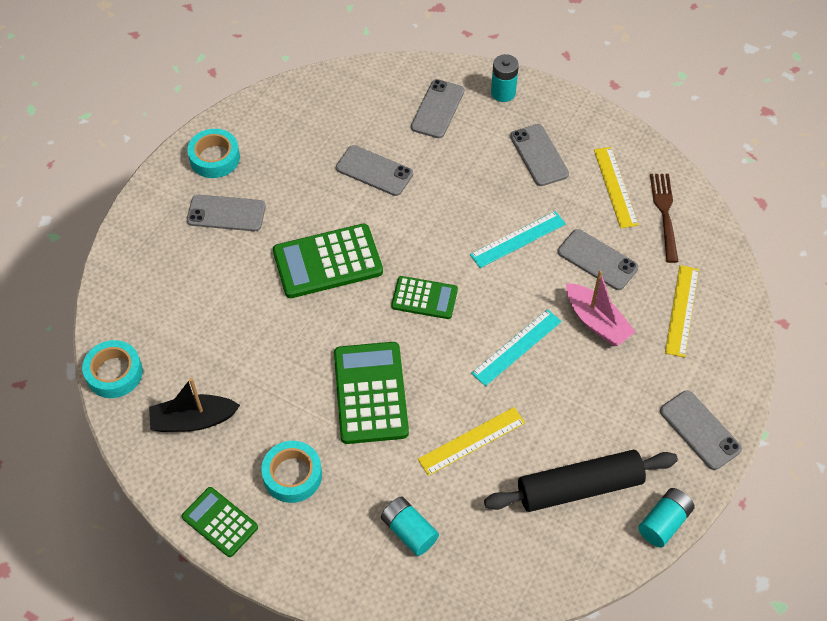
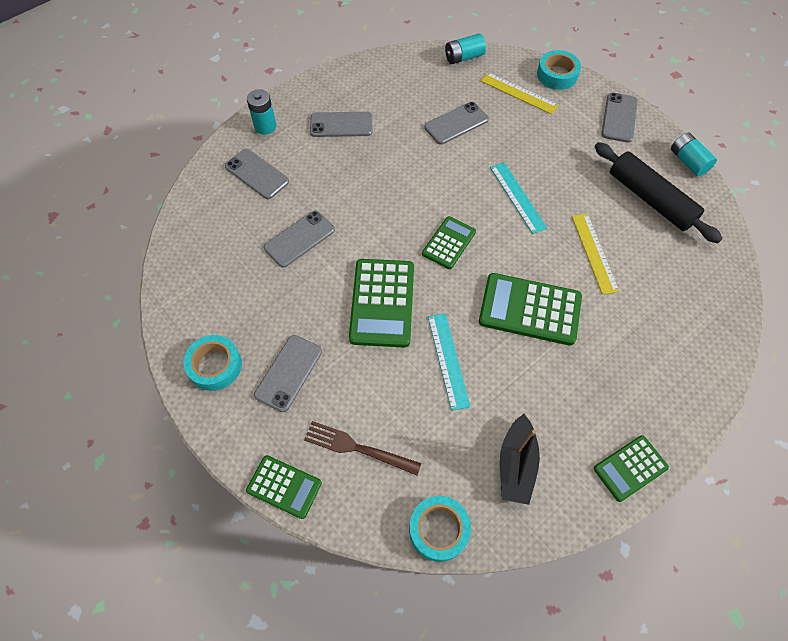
camera: 70 degrees left, 5 degrees up
(120, 247) = (284, 487): none -> green calculator
(292, 475) = (595, 393): turquoise tape -> turquoise tape (557, 75)
(409, 531) = (666, 320): turquoise battery -> turquoise battery (464, 57)
(518, 239) = (417, 164): turquoise ruler -> turquoise ruler (448, 360)
(579, 487) = (650, 199): black rolling pin -> black rolling pin turned 45 degrees counterclockwise
(596, 322) = (511, 142): pink boat -> none
(615, 187) = (394, 91): yellow ruler -> none
(664, 213) = (431, 73): brown fork -> brown fork (357, 448)
(700, 430) = (619, 118): grey phone -> grey phone turned 60 degrees counterclockwise

